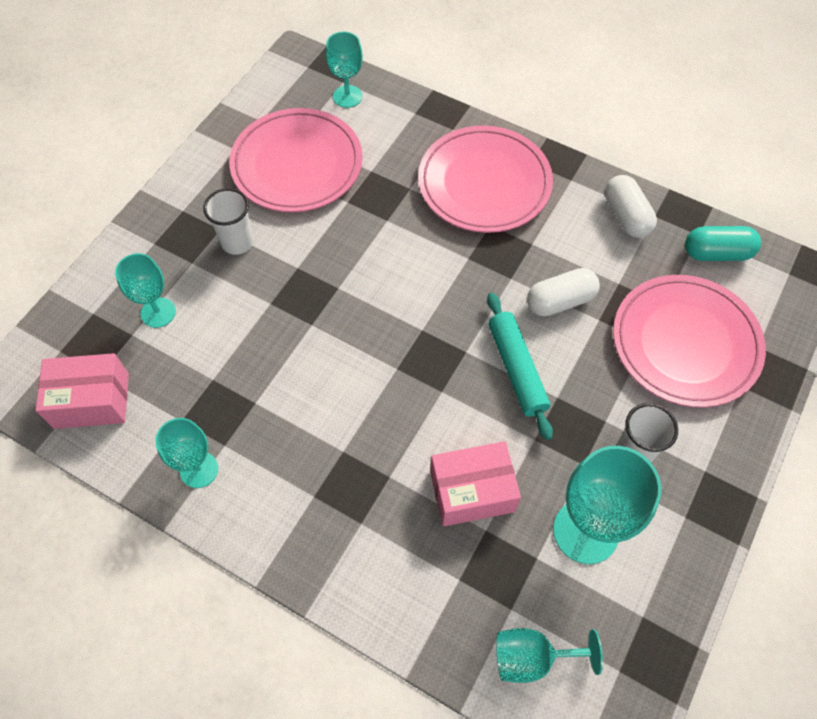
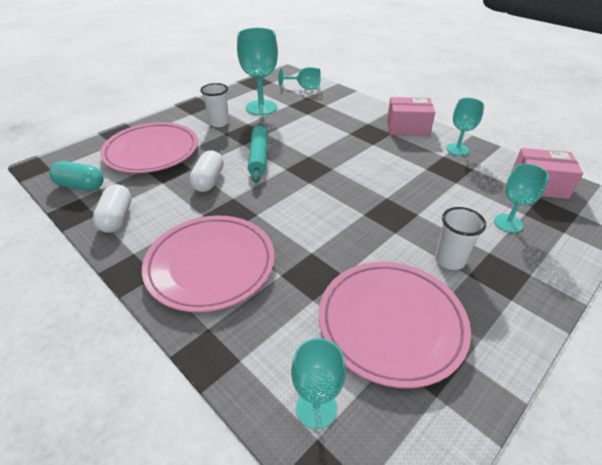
camera: 165 degrees left, 20 degrees down
(472, 491) = (308, 124): pink box -> pink box (407, 127)
(560, 301) = (209, 181): white capsule -> white capsule turned 75 degrees counterclockwise

